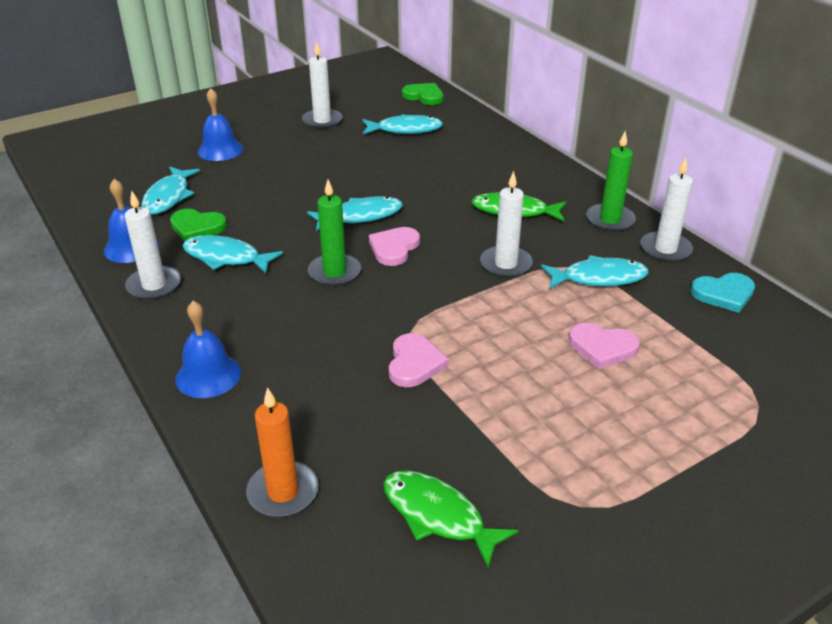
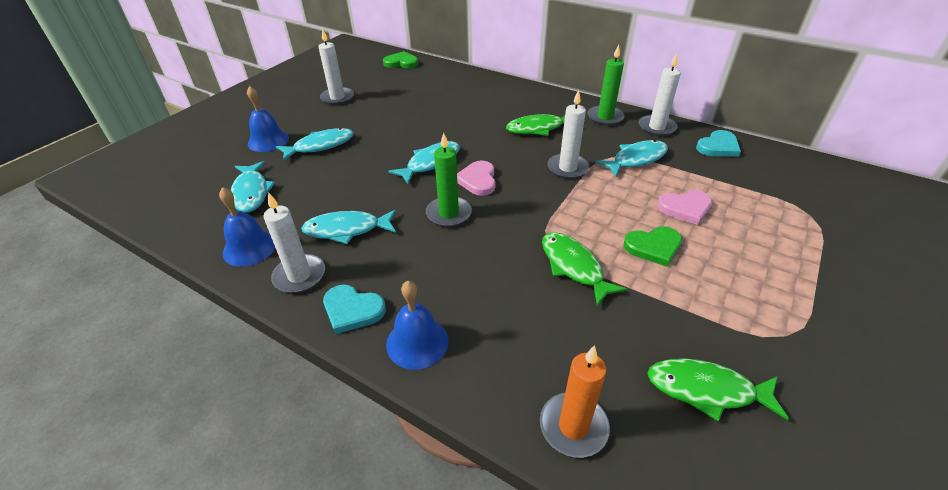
camera: 25 degrees left, 5 degrees up
(175, 329) = (352, 310): none -> turquoise heart
(197, 227) = (299, 211): green heart -> green heart (653, 247)
(405, 129) = (408, 89): turquoise fish -> turquoise fish (320, 146)
(414, 363) = (574, 267): pink heart -> green fish

